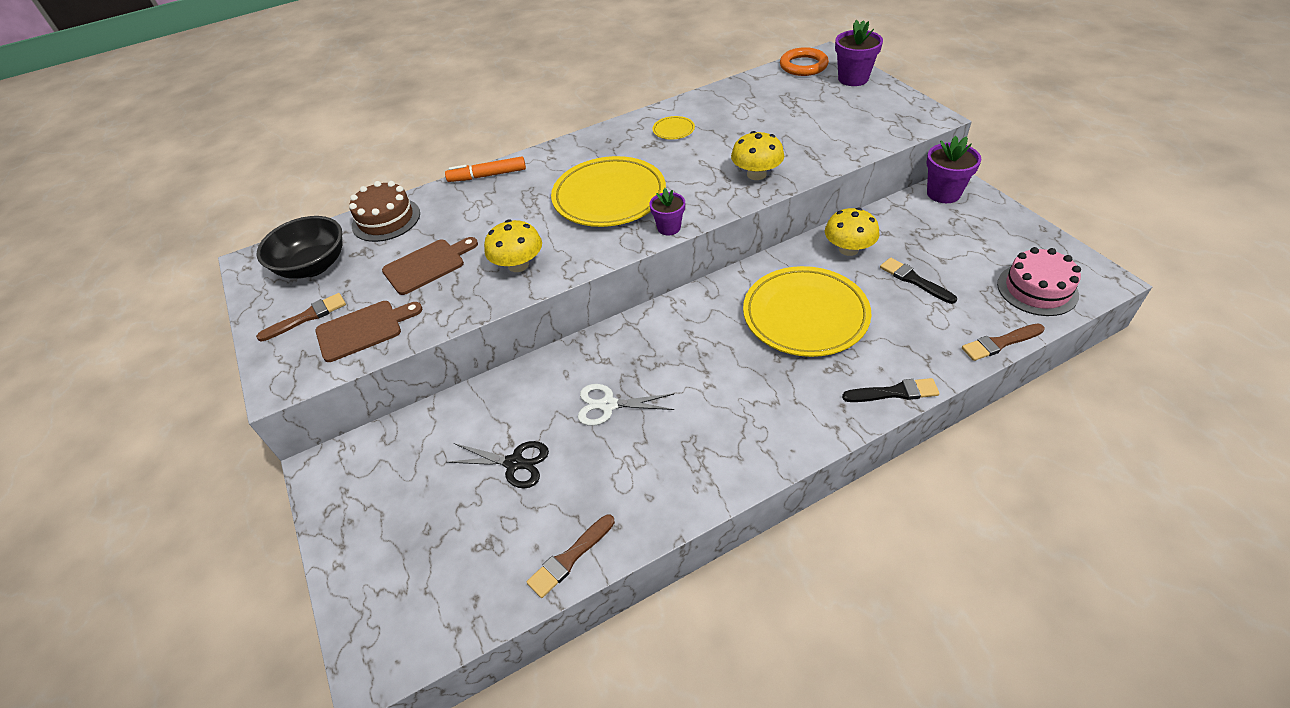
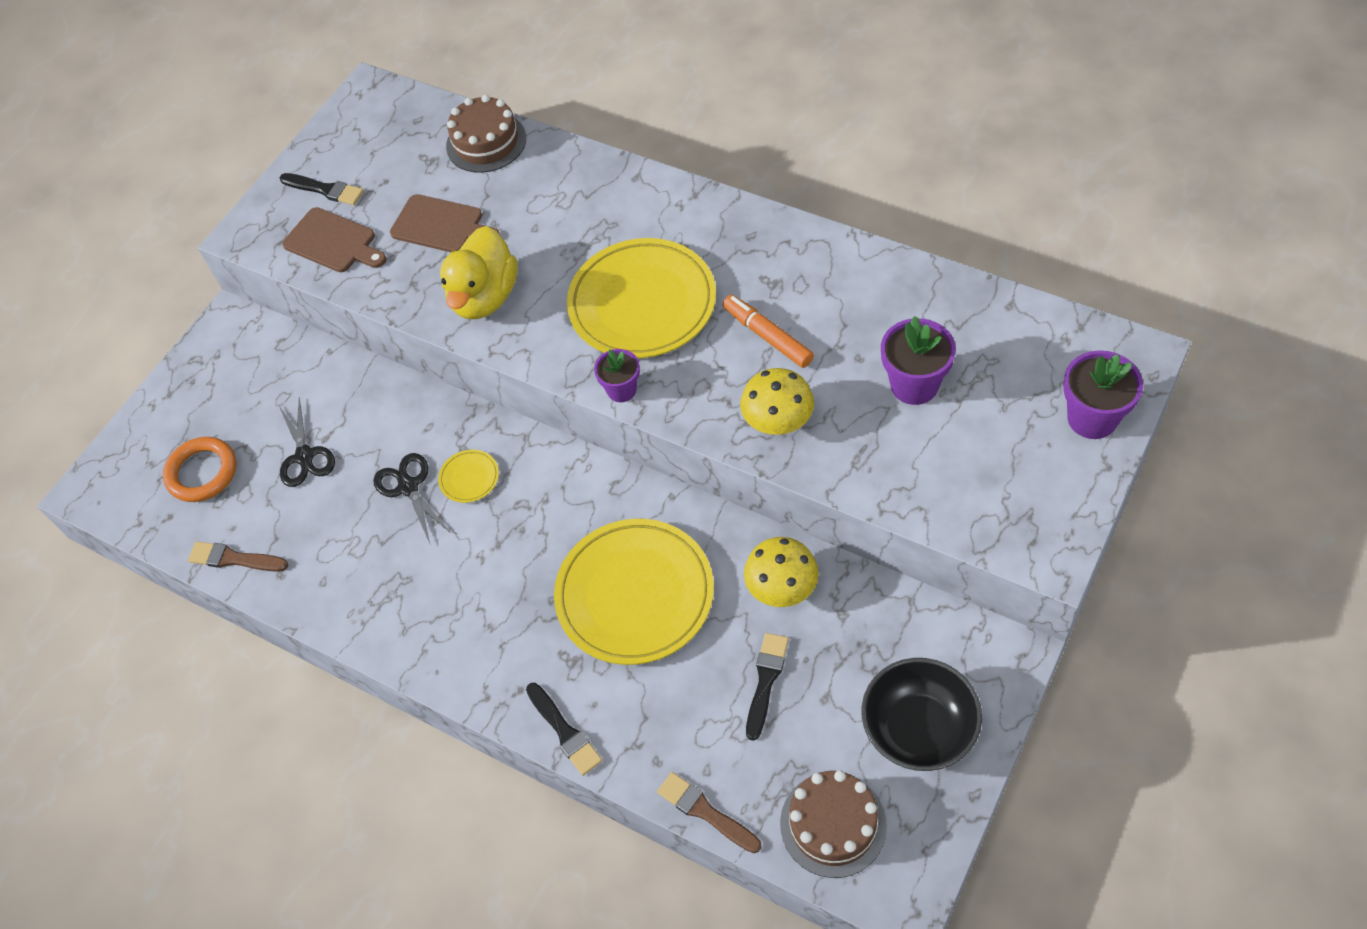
camera: 60 degrees right, 10 degrees up
(307, 317) = (325, 190): brown brush -> black brush
(313, 266) = (389, 140): black bowl -> black bowl (918, 729)
(487, 176) = (609, 172): orange marker -> orange marker (767, 336)
(518, 265) = (484, 297): yellow mushroom -> yellow duck
(608, 405) = (408, 487): white scissors -> black scissors
(673, 130) = (816, 286): yellow plate -> yellow plate (469, 478)
(803, 66) = (1085, 343): orange ring -> orange ring (202, 472)
(943, 193) = (976, 647): purple flower pot -> purple flower pot (914, 385)
(1037, 289) = (833, 824): pink cake -> brown cake

